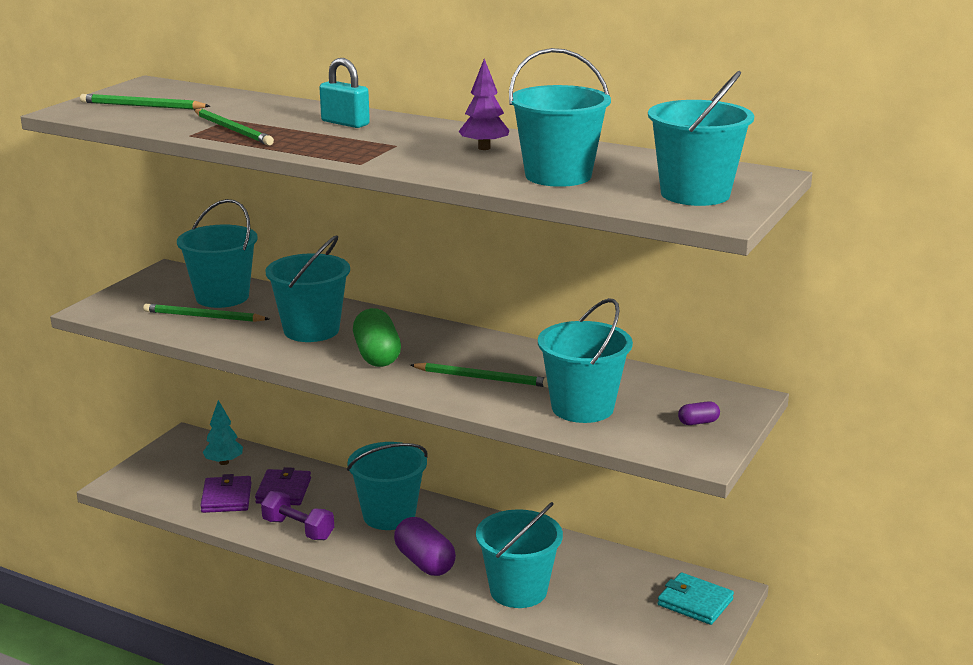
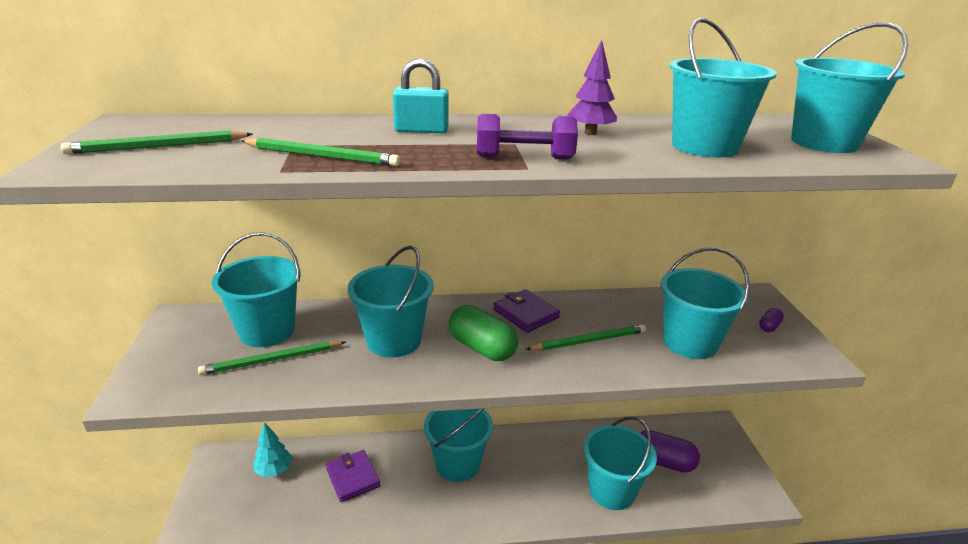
camera: 35 degrees left, 5 degrees up
(226, 498) = (309, 508): purple wallet -> purple wallet (525, 314)
(298, 529) = (401, 513): purple dumbbell -> purple dumbbell (524, 158)
(424, 562) = (526, 497): purple capsule -> purple capsule (663, 462)
(695, 602) = (714, 444): turquoise wallet -> none

